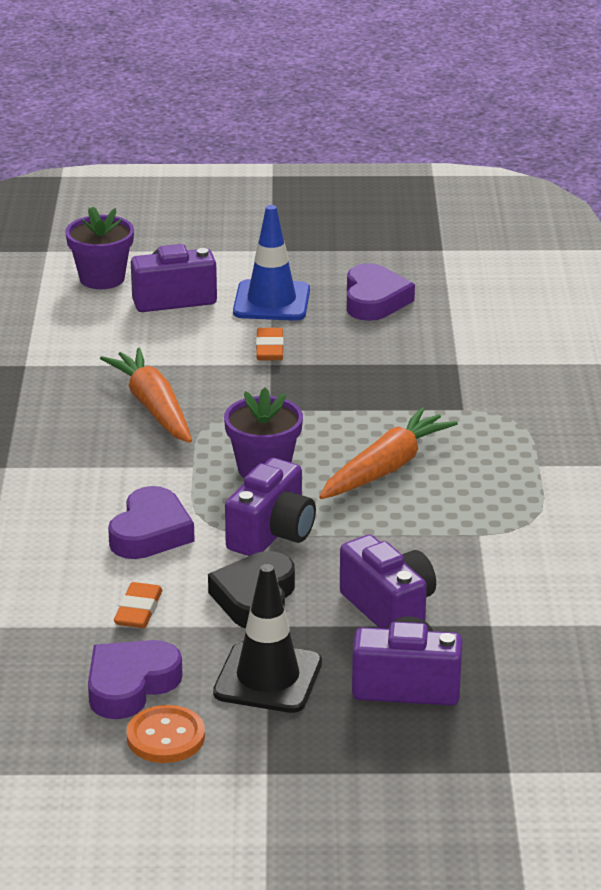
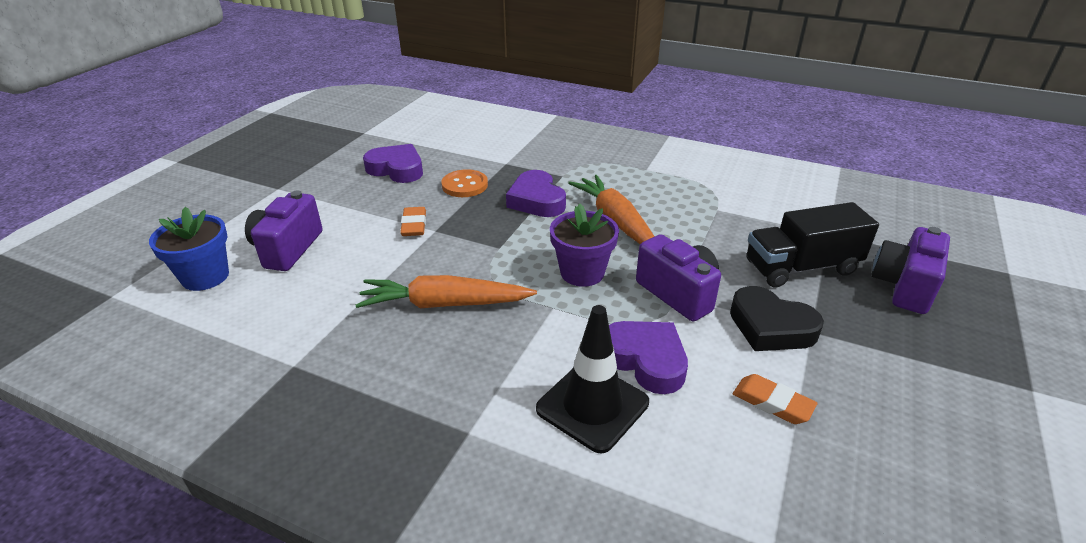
camera: 65 degrees left, 5 degrees up
(102, 278) = (205, 276): purple flower pot -> blue flower pot
(130, 685) = (899, 443): purple heart -> purple heart (536, 200)
(165, 737) = (987, 441): orange button -> orange button (465, 185)
(268, 678) = (890, 352): black traffic cone -> black traffic cone (592, 406)
(269, 349) = (414, 225): orange eraser -> orange eraser turned 60 degrees clockwise
(271, 301) = (349, 207): blue traffic cone -> none
(389, 609) = (801, 267): purple camera -> black truck

